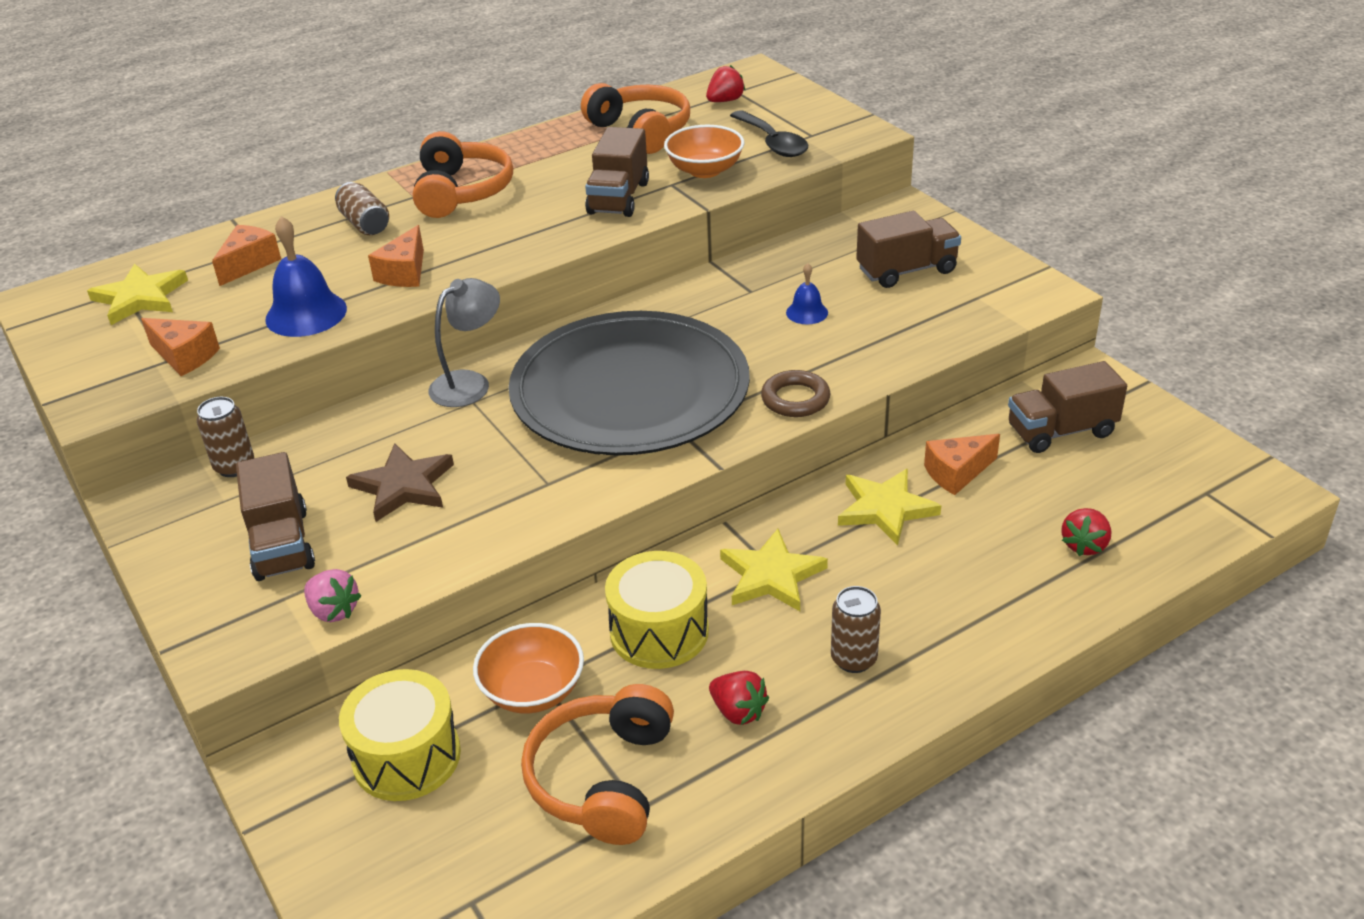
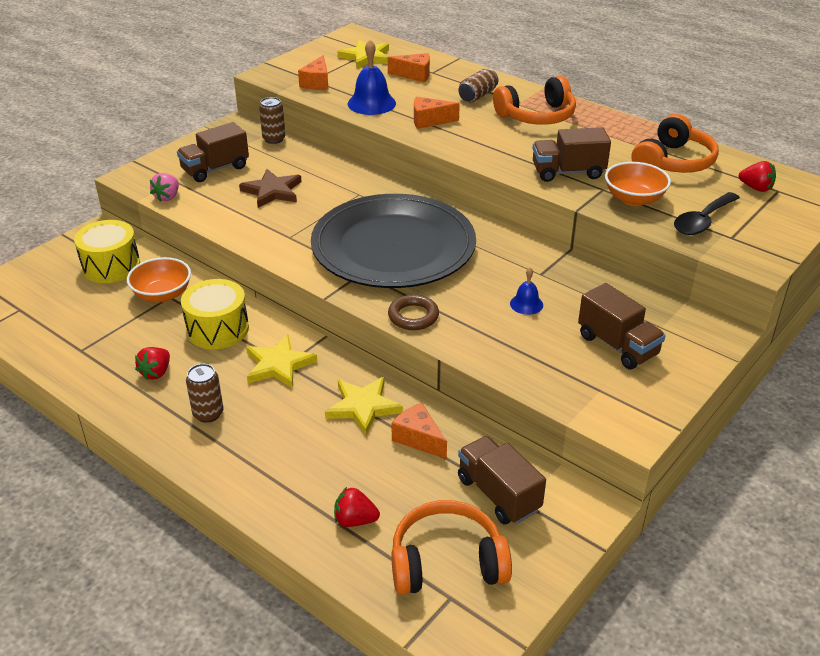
camera: 70 degrees right, 0 degrees up
(469, 383) = (377, 188): grey lamp -> none
(603, 778) = (100, 333): orange headphones -> orange headphones (447, 562)

